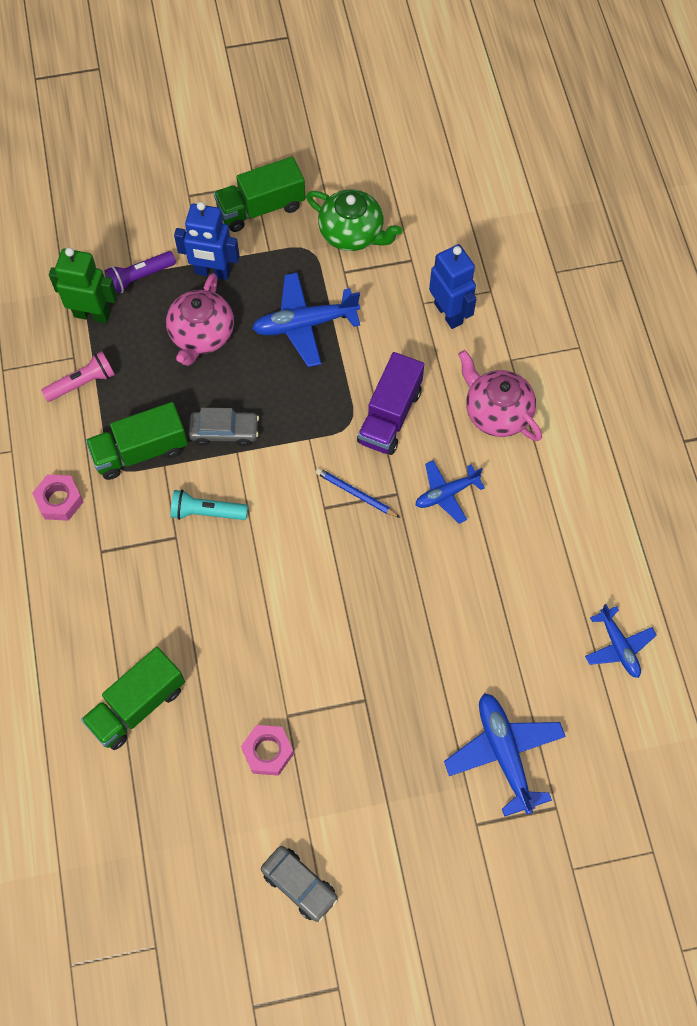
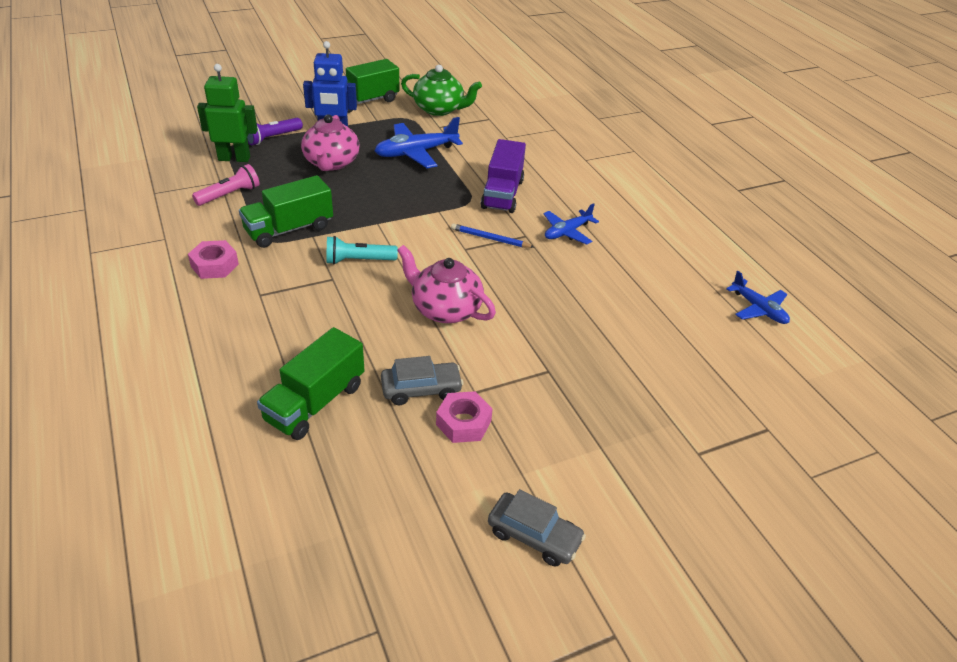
camera: 15 degrees left, 25 degrees down
(224, 431) = (363, 212): grey car -> grey car (421, 389)
(449, 313) = (528, 141): blue robot -> none
(496, 412) = (587, 186): pink teapot -> pink teapot (445, 309)
(504, 753) = (697, 394): blue plane -> none

